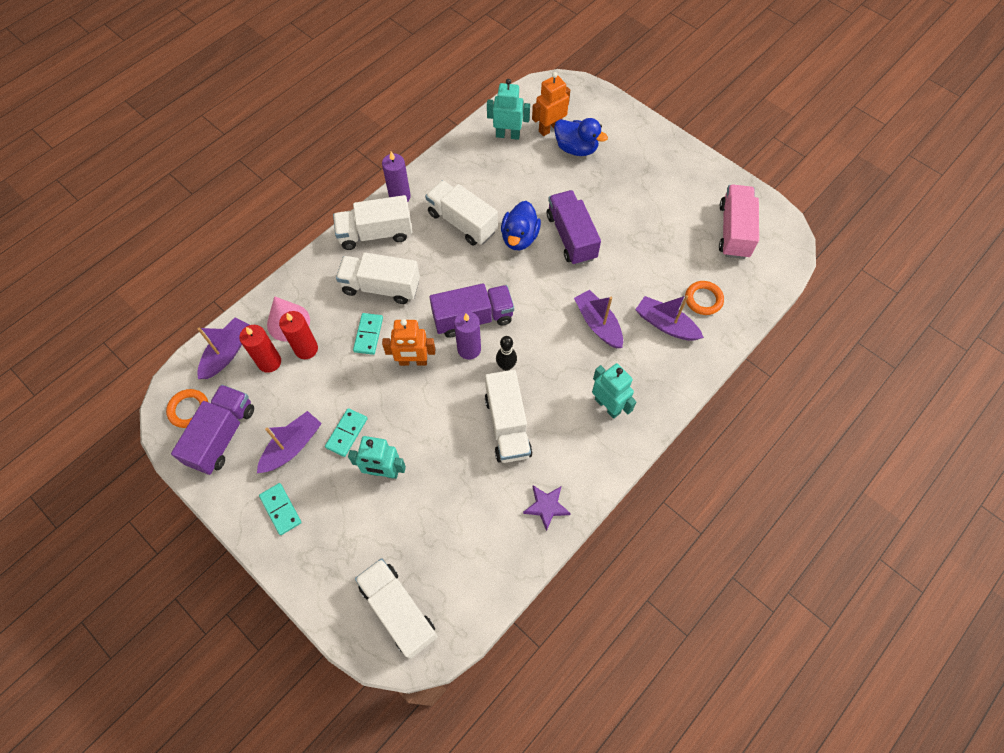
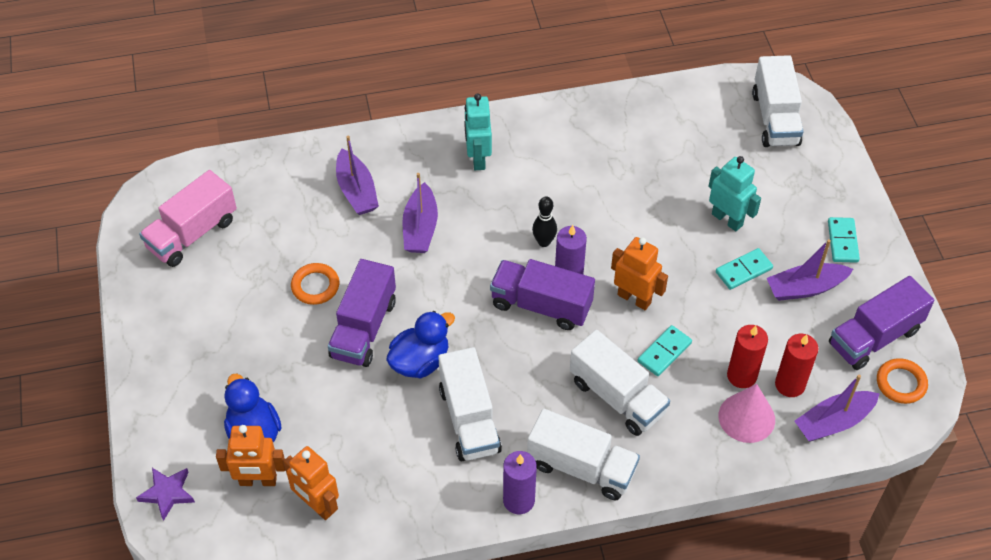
camera: 145 degrees left, 10 degrees down
(507, 135) = (317, 505): turquoise robot -> orange robot
(507, 425) = (583, 193): white truck -> none
(546, 507) = (598, 118): purple star -> purple star (167, 493)
(703, 299) = (297, 191): orange ring -> orange ring (315, 286)

